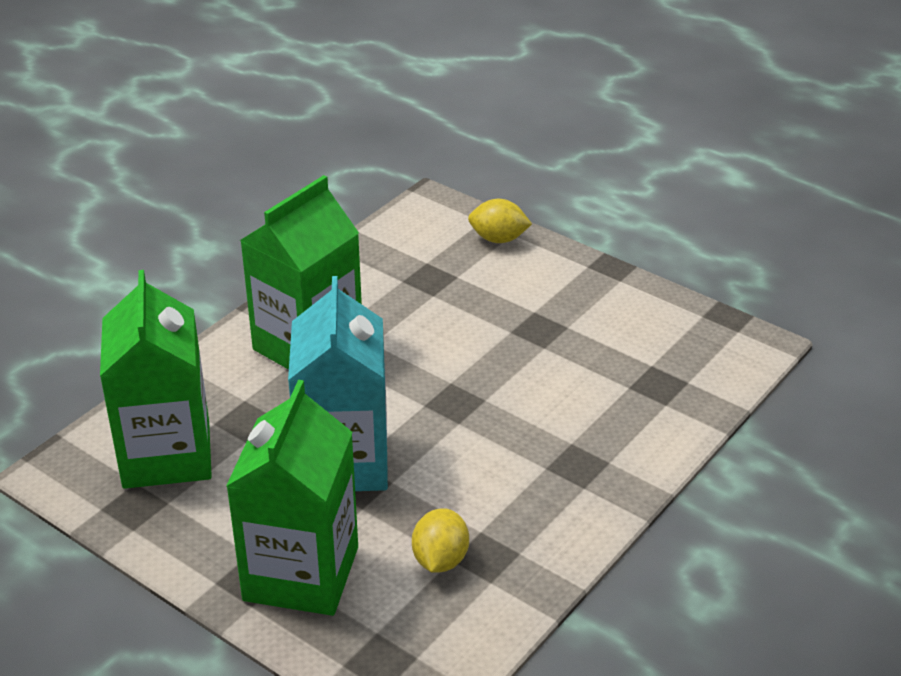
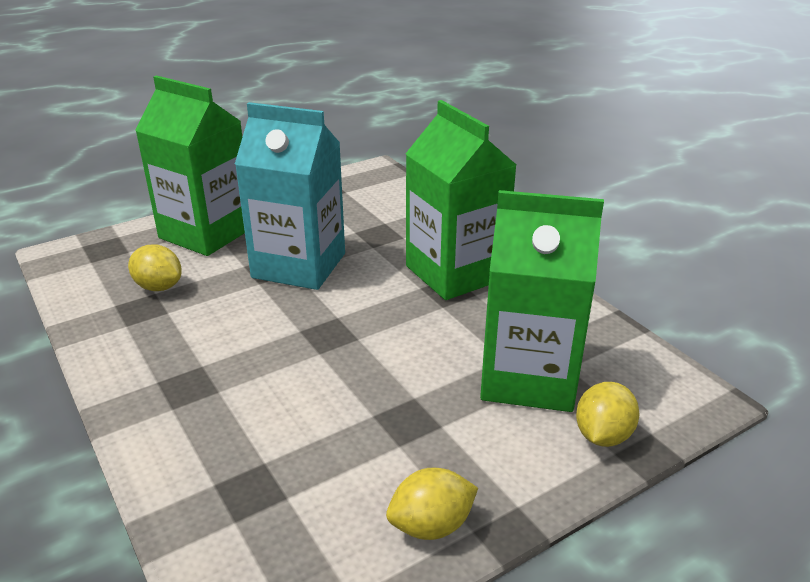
camera: 110 degrees right, 5 degrees down
(166, 454) = (363, 203): green carton -> green carton (528, 377)
(629, 296) = (431, 525): none -> yellow lemon

